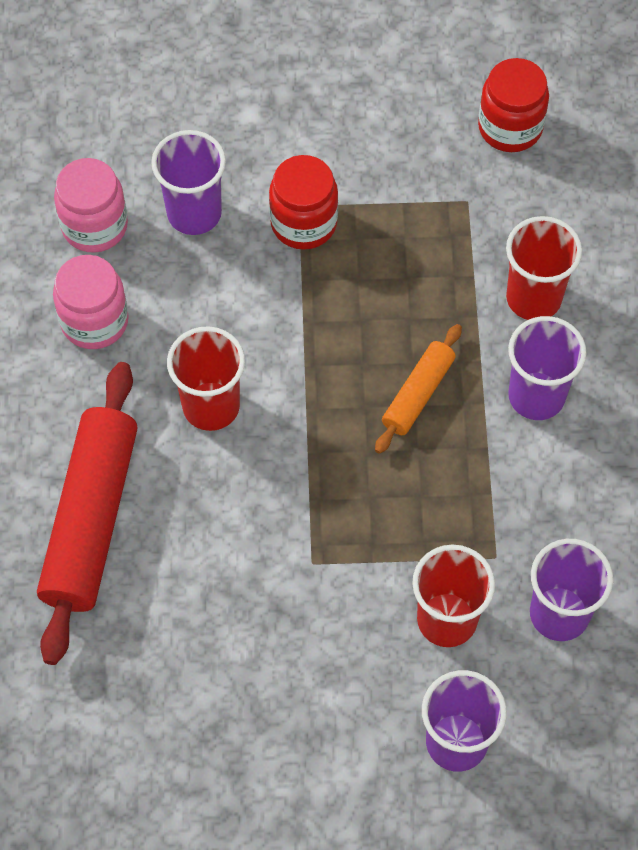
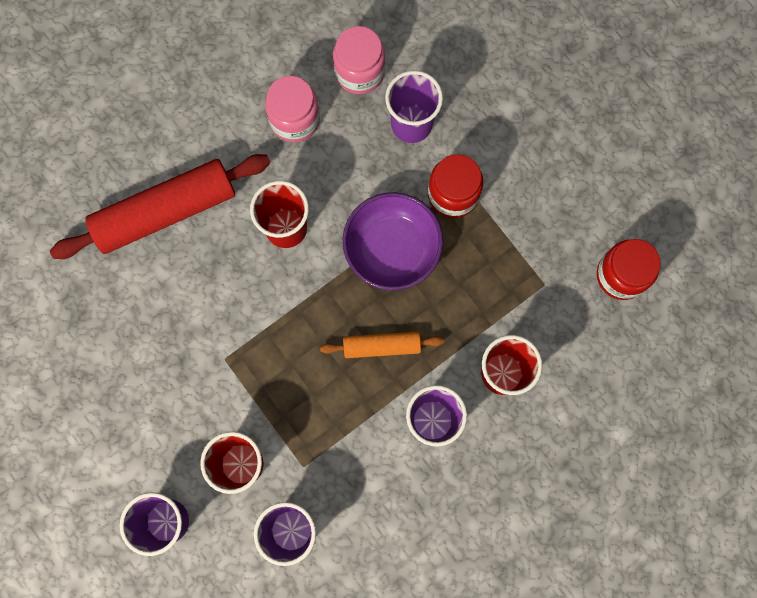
camera: 55 degrees right, 15 degrees up
(317, 317) = (392, 249): none -> purple bowl

